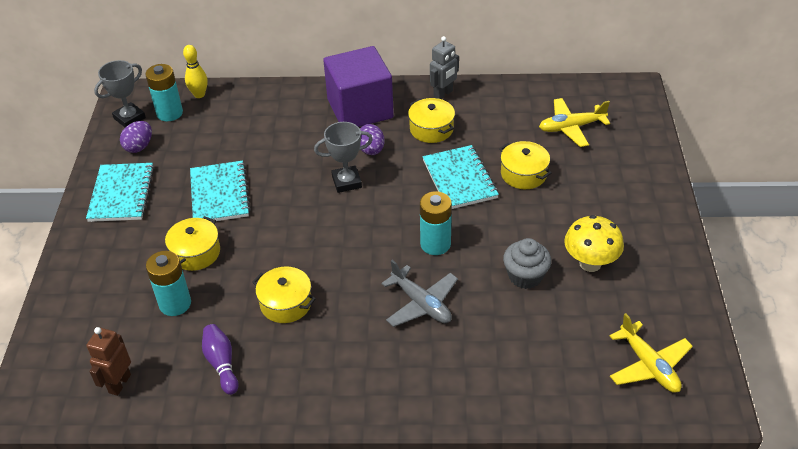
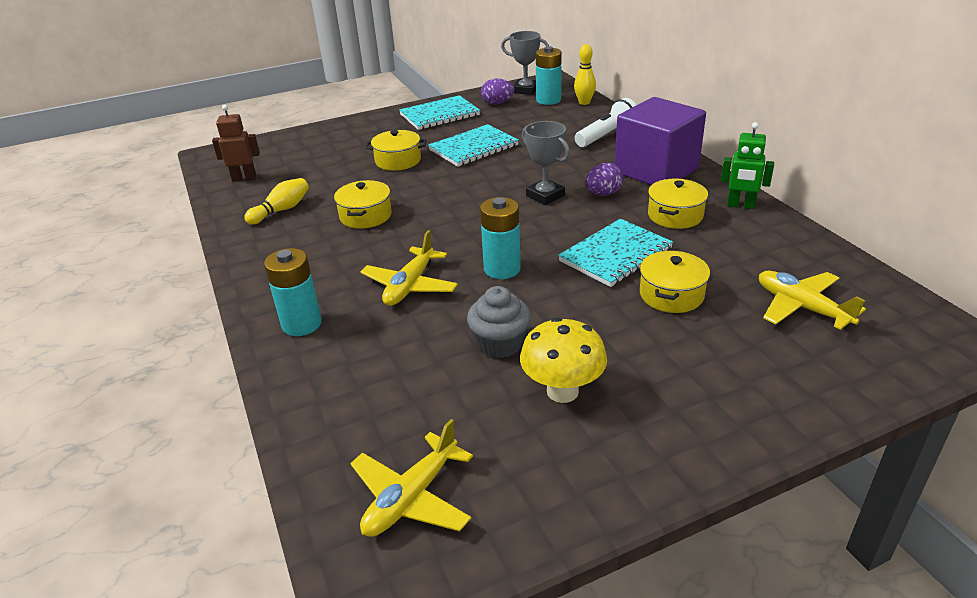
camera: 65 degrees right, 10 degrees down
(175, 304) = (336, 171): turquoise battery -> turquoise battery (301, 324)
(221, 364) = (281, 210): purple bowling pin -> yellow bowling pin
(277, 109) = (606, 135): none -> white flashlight
(421, 304) = (410, 286): grey plane -> yellow plane
(443, 94) = (740, 205): grey robot -> green robot

